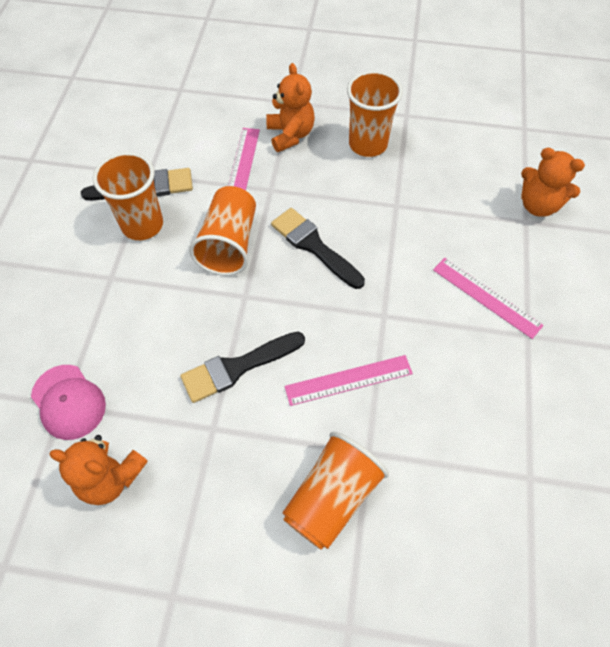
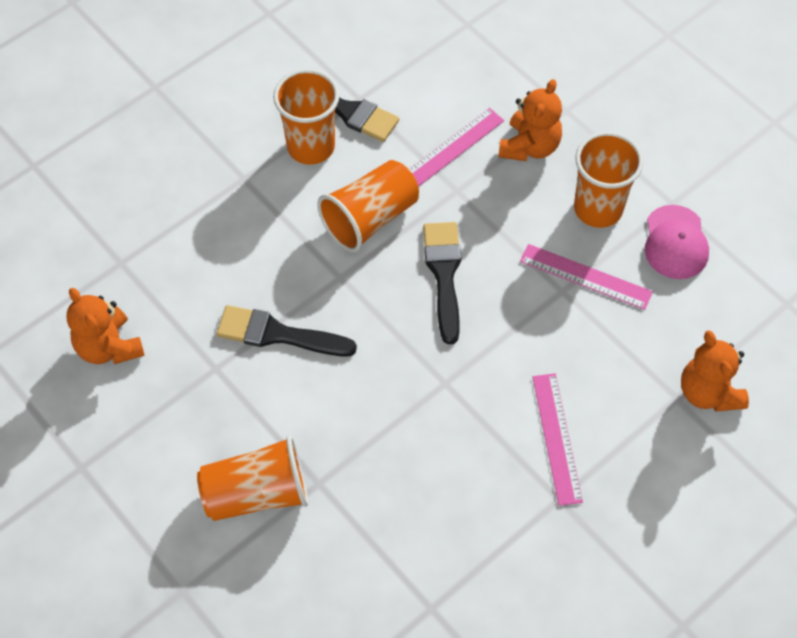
camera: 40 degrees right, 0 degrees up
(68, 402) = (126, 263): pink cap -> pink cap (675, 242)
(348, 380) = (359, 414): pink ruler -> pink ruler (585, 276)

